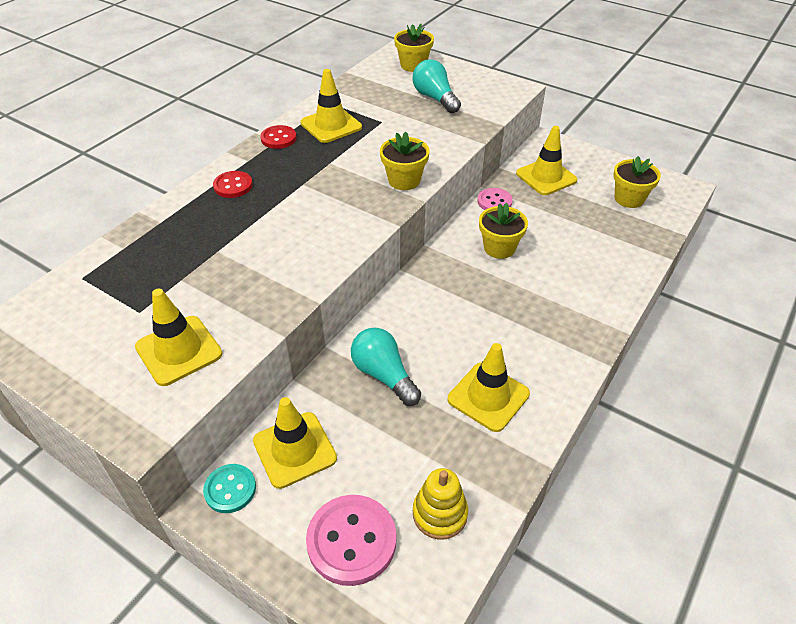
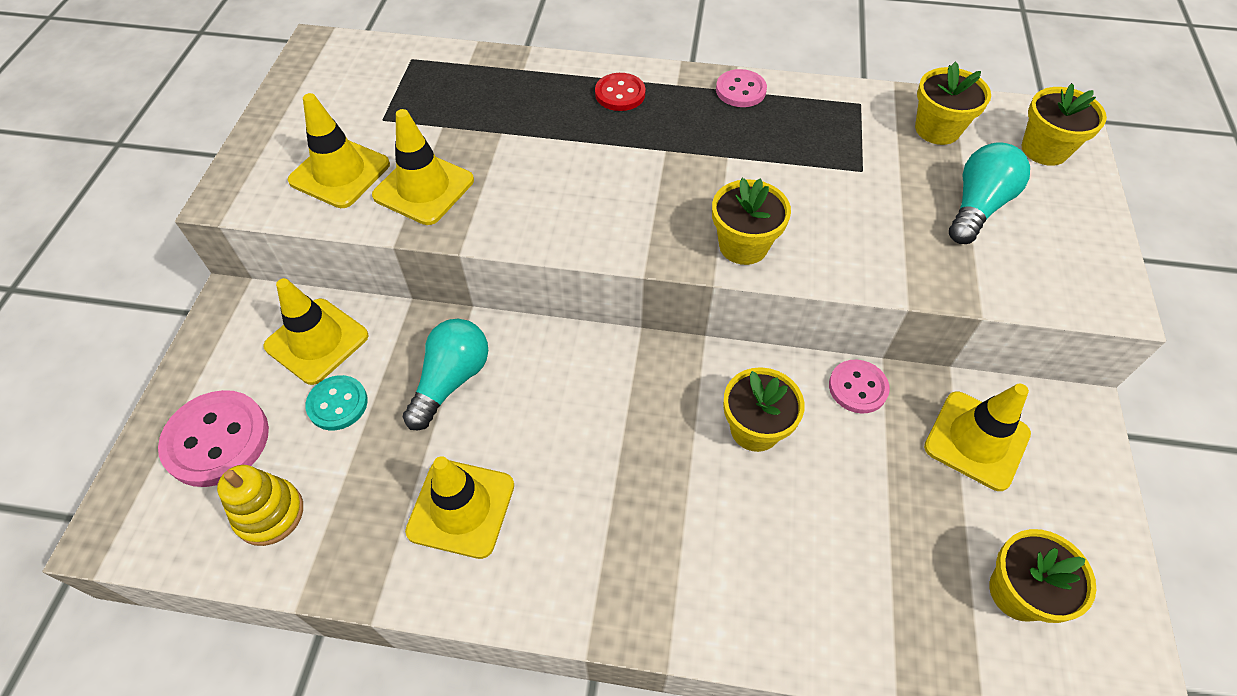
camera: 65 degrees right, 10 degrees up
(230, 489) = (254, 310): turquoise button -> turquoise button (337, 404)
(278, 138) = (740, 90): red button -> pink button
(331, 125) = (809, 125): yellow traffic cone -> yellow traffic cone (423, 188)
(372, 88) = (937, 129): none -> yellow flower pot

